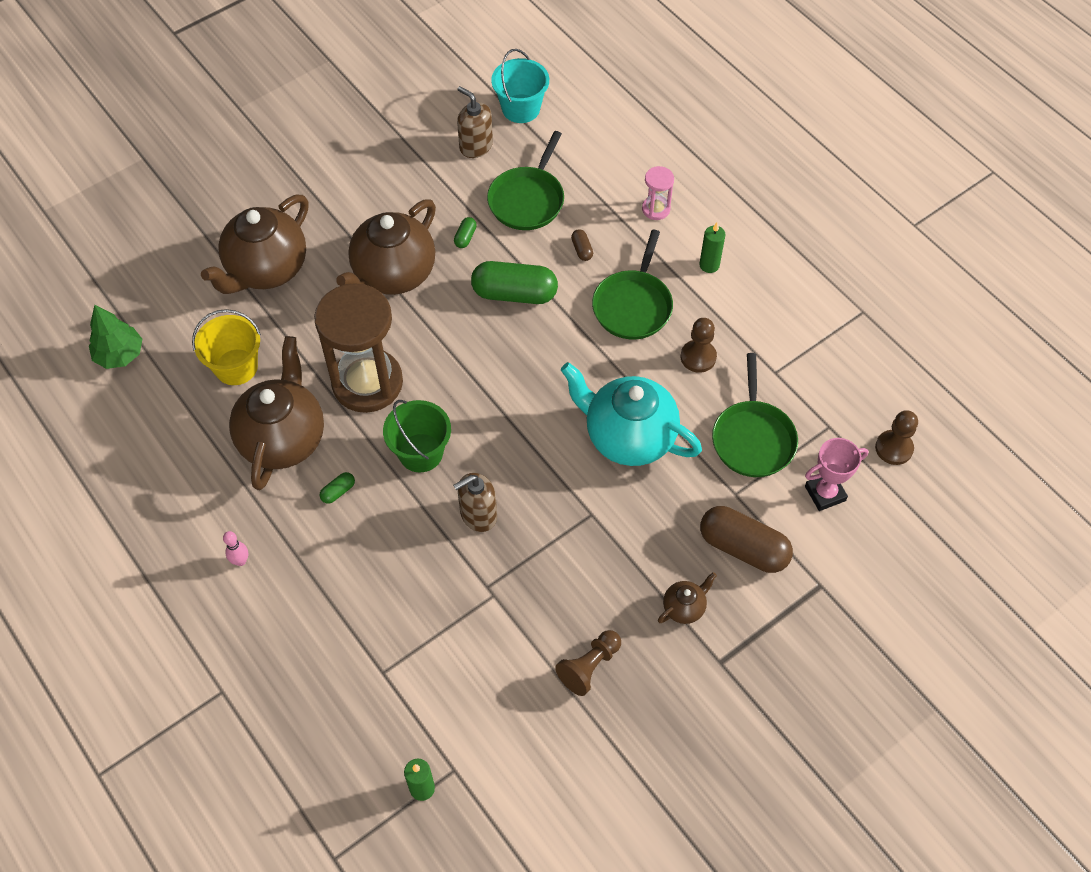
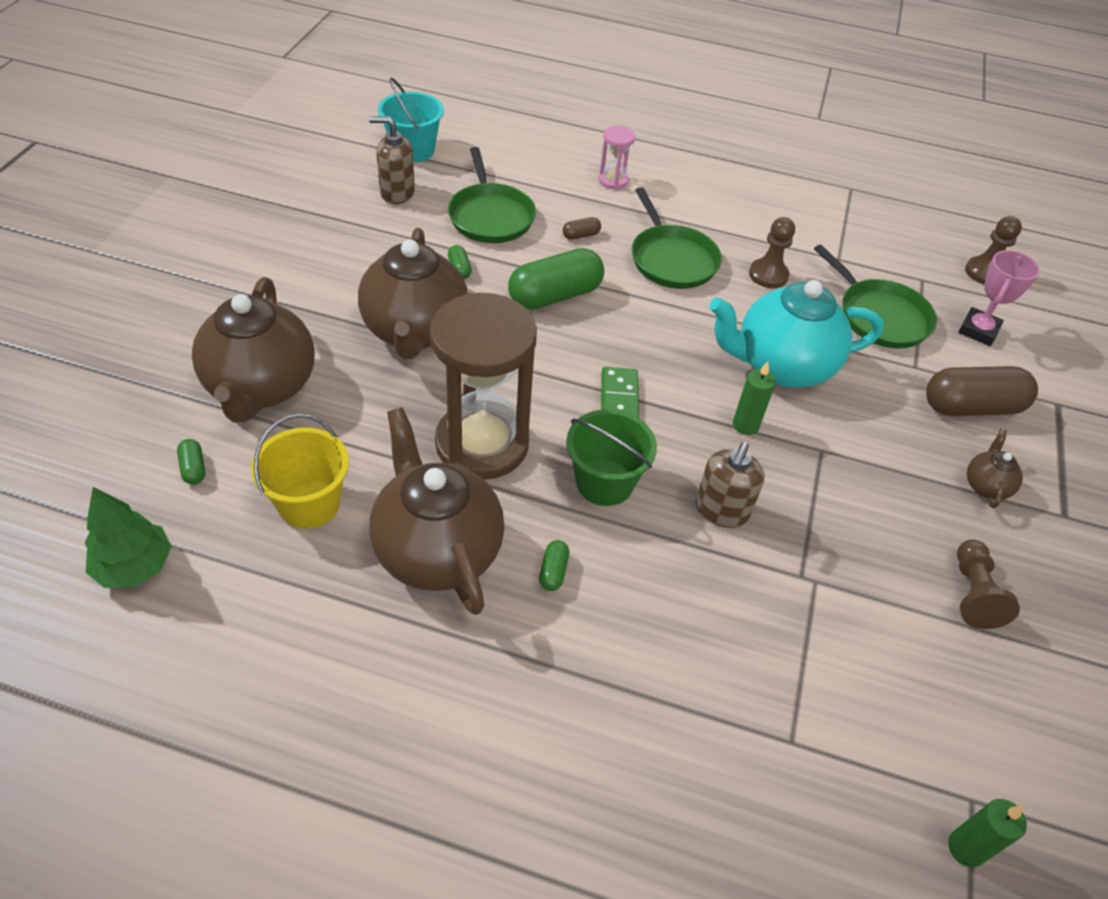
camera: 40 degrees left, 10 degrees down
(190, 307) = (193, 468): none -> green capsule
(240, 561) = (508, 721): pink bowling pin -> none
(485, 399) = (619, 399): none -> green domino
(582, 250) = (581, 235): brown capsule -> brown capsule turned 60 degrees counterclockwise
(709, 265) = (701, 203): green candle -> green candle (745, 425)

